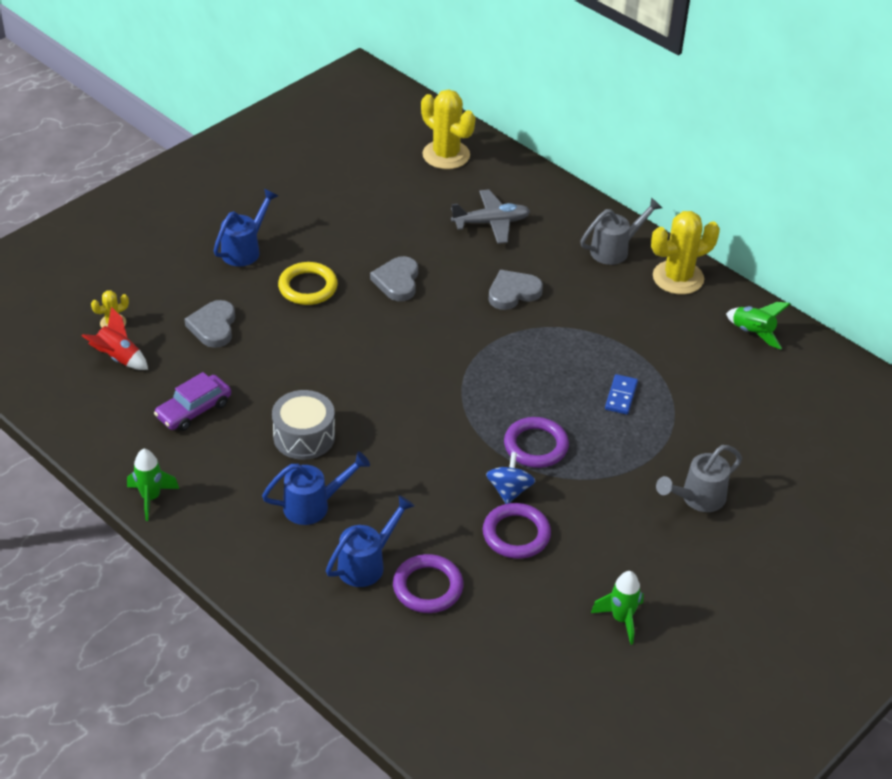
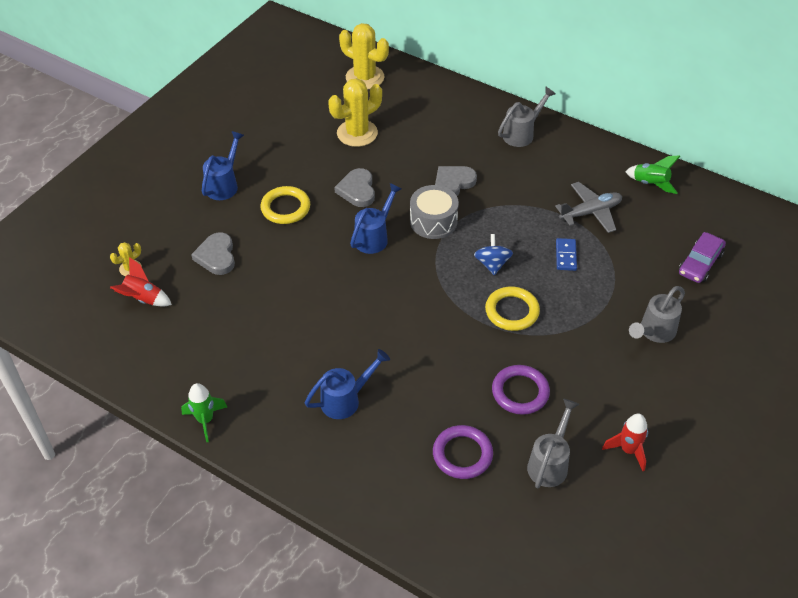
camera: 10 degrees left, 5 degrees up
(194, 410) = (220, 333): purple car -> purple car (700, 263)
(304, 436) = (320, 339): grey drum -> grey drum (433, 221)
(367, 563) = (405, 443): blue watering can -> blue watering can (374, 237)
(491, 223) = (417, 128): grey plane -> grey plane (590, 212)
(509, 490) = (502, 354): blue spinning top -> blue spinning top (492, 264)
(525, 615) = (550, 463): none -> grey watering can
(536, 446) = (512, 311): purple ring -> yellow ring
(621, 619) = (628, 450): green rocket -> red rocket
(678, 278) = (578, 148): yellow cactus -> yellow cactus (357, 133)

